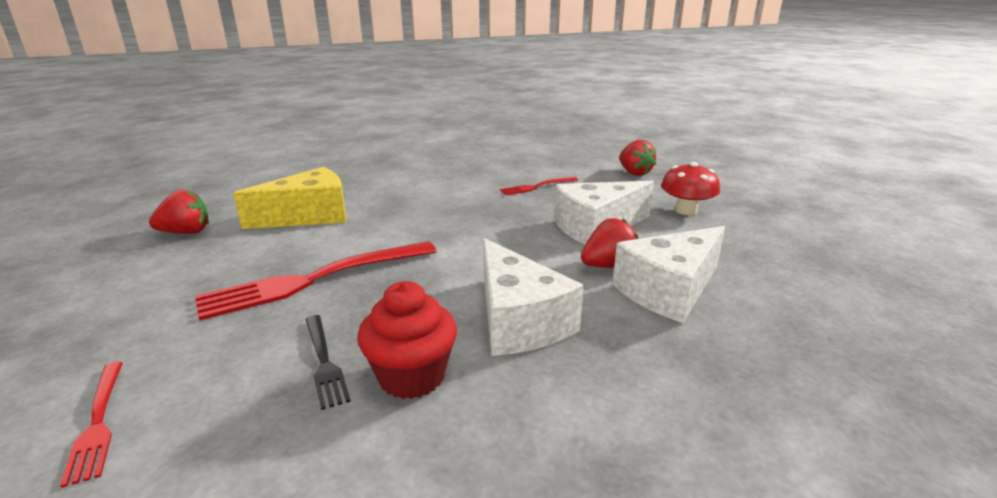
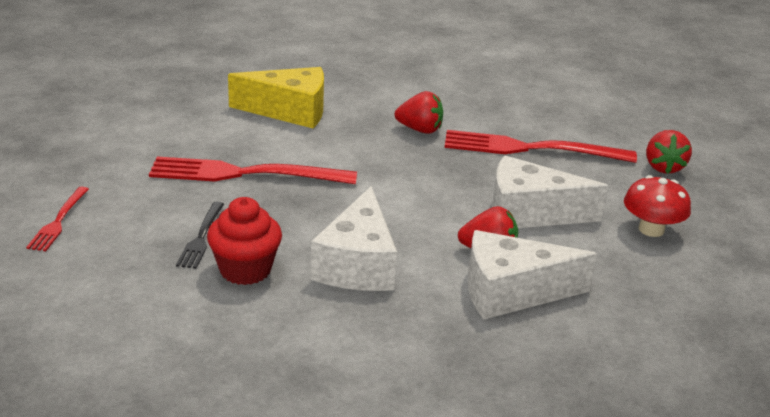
camera: 30 degrees right, 5 degrees up
(186, 232) = (187, 96): red strawberry -> red strawberry (420, 130)
(536, 187) = (529, 149): red fork -> red fork, size x1.98

